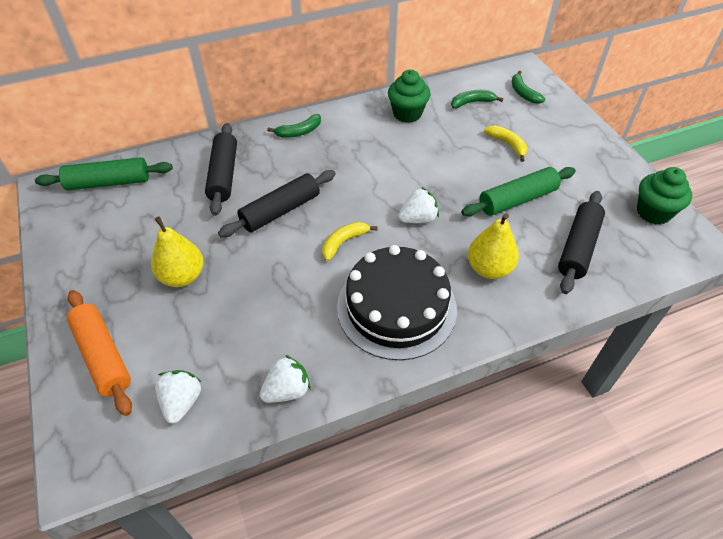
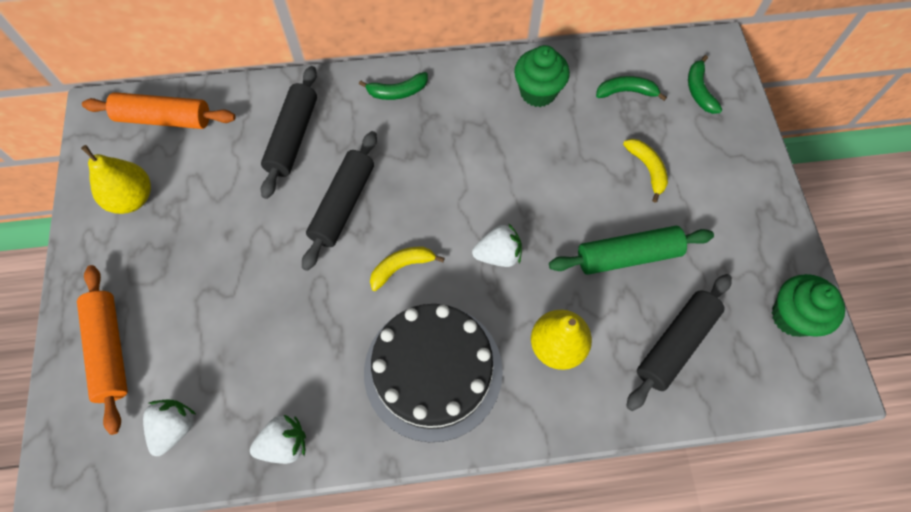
camera: 15 degrees right, 15 degrees up
(108, 182) = (164, 118): green rolling pin -> orange rolling pin
(182, 276) = (213, 269): yellow pear -> yellow pear (132, 198)
(280, 211) = (343, 205): black rolling pin -> black rolling pin turned 45 degrees counterclockwise

